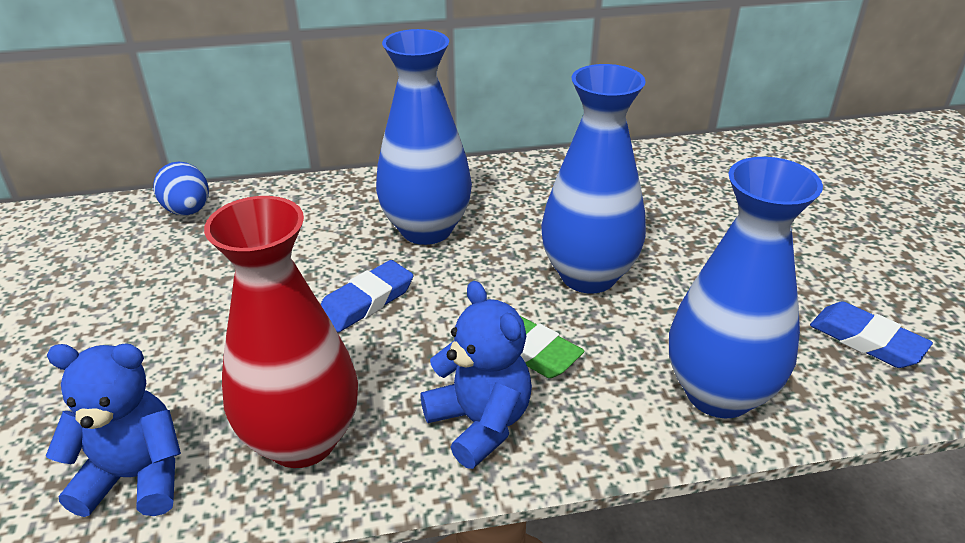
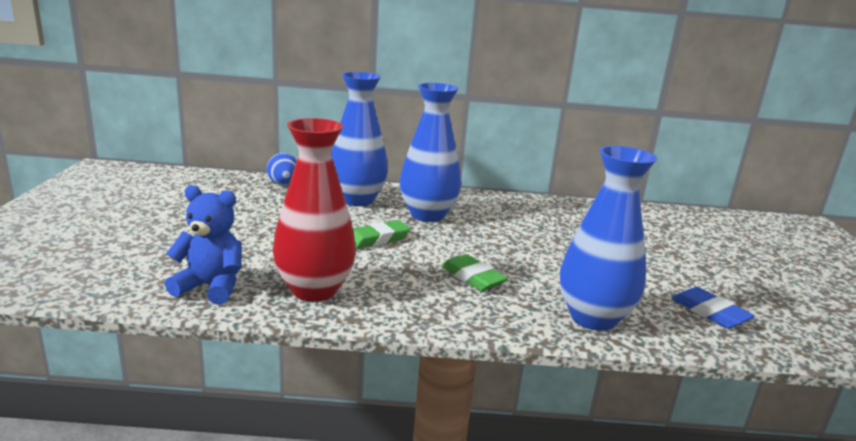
camera: 10 degrees right, 15 degrees down
(366, 301) = (377, 239): blue eraser -> green eraser
(480, 423) = (428, 302): blue teddy bear -> none
(588, 276) = (525, 251): blue vase -> blue vase (357, 200)

